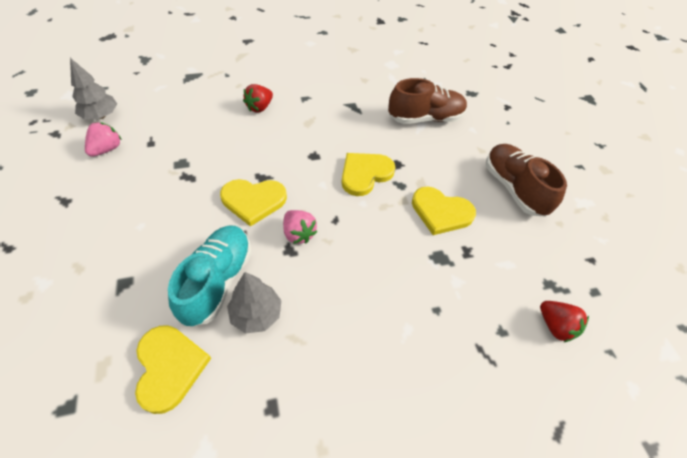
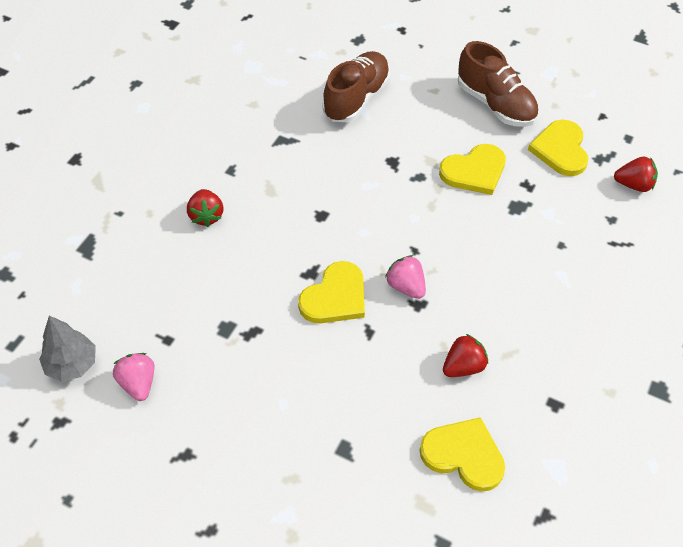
camera: 45 degrees left, 0 degrees up
(217, 281) = (405, 376): turquoise shoe -> none
(256, 314) = (463, 366): grey tree -> red strawberry
(298, 234) = (406, 286): pink strawberry -> pink strawberry turned 135 degrees counterclockwise
(365, 174) = (382, 193): yellow heart -> yellow heart (560, 150)
(513, 188) = (495, 104): brown shoe -> brown shoe turned 150 degrees counterclockwise

